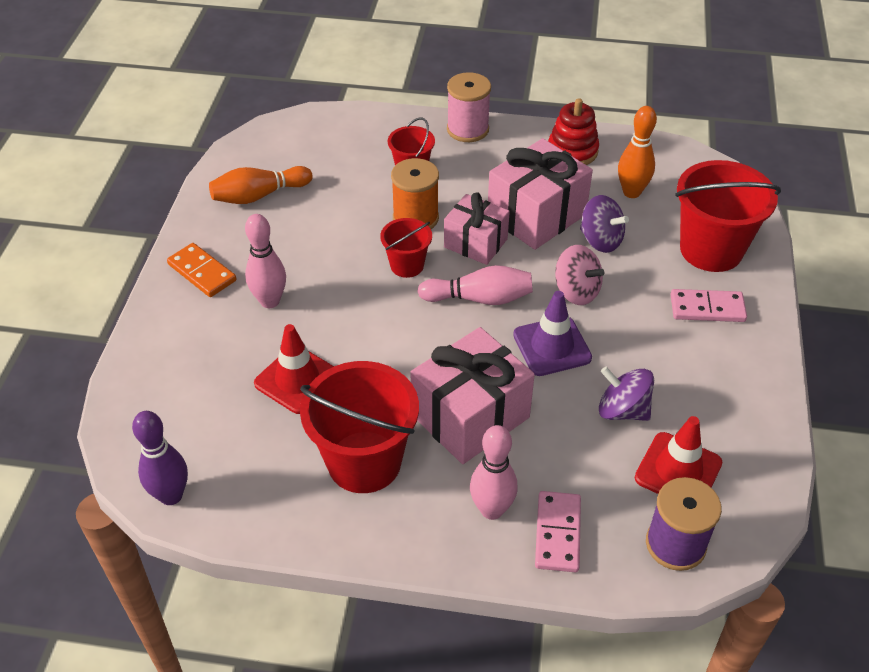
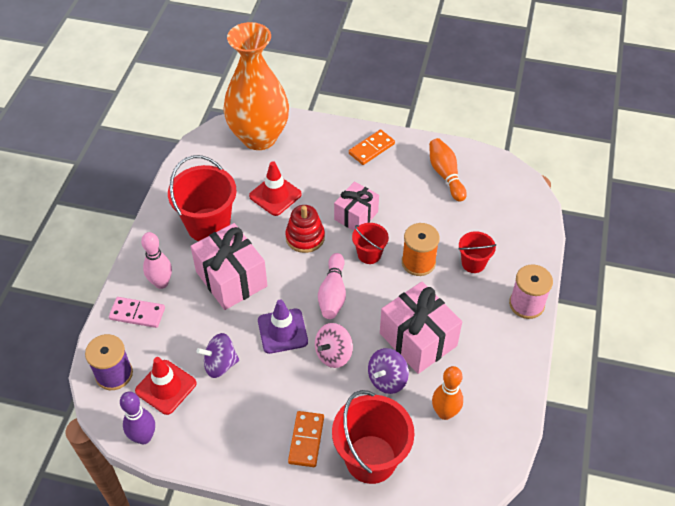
camera: 95 degrees right, 5 degrees up
(162, 415) = (259, 137): none -> orange vase
(171, 495) = (204, 144): purple bowling pin -> purple bowling pin (144, 437)
(270, 301) = (342, 182): pink bowling pin -> none
(475, 243) = (389, 296): pink gift -> pink gift (356, 216)
(572, 151) = (499, 377): red stacking toy -> red stacking toy (305, 237)
(622, 410) = (220, 364): purple spinning top -> purple spinning top turned 135 degrees counterclockwise
(707, 308) = (306, 440): pink domino -> orange domino

